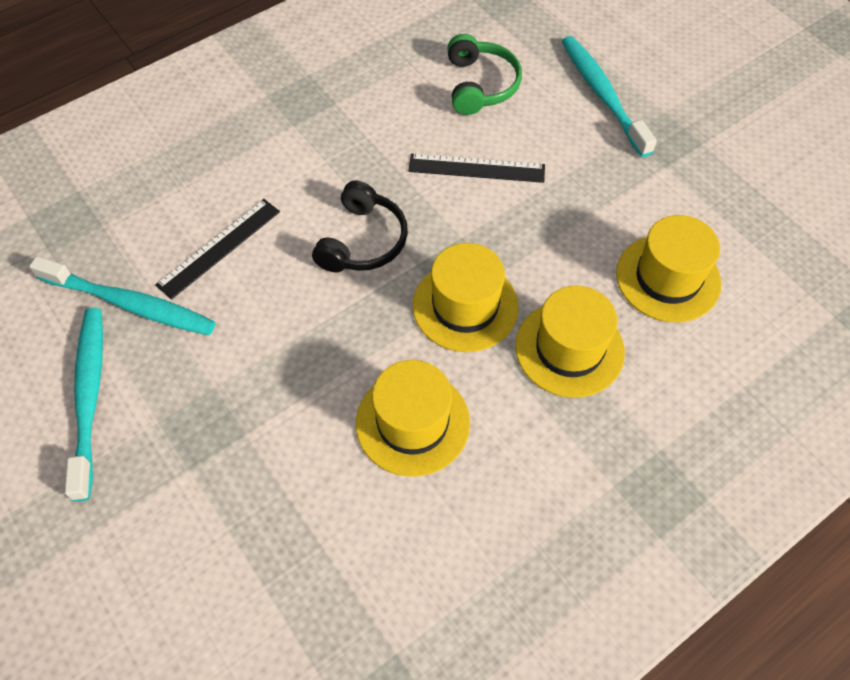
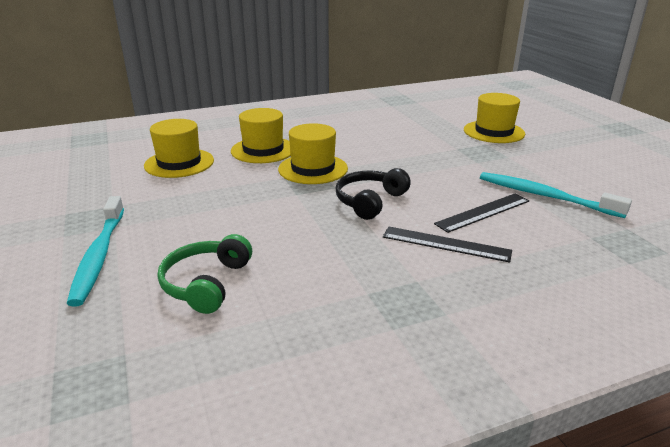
camera: 165 degrees left, 30 degrees down
(89, 397) = (554, 167): turquoise toothbrush -> none
(412, 423) = (364, 142): yellow hat -> yellow hat (493, 132)
(476, 168) = (258, 225): black ruler -> black ruler (446, 244)

